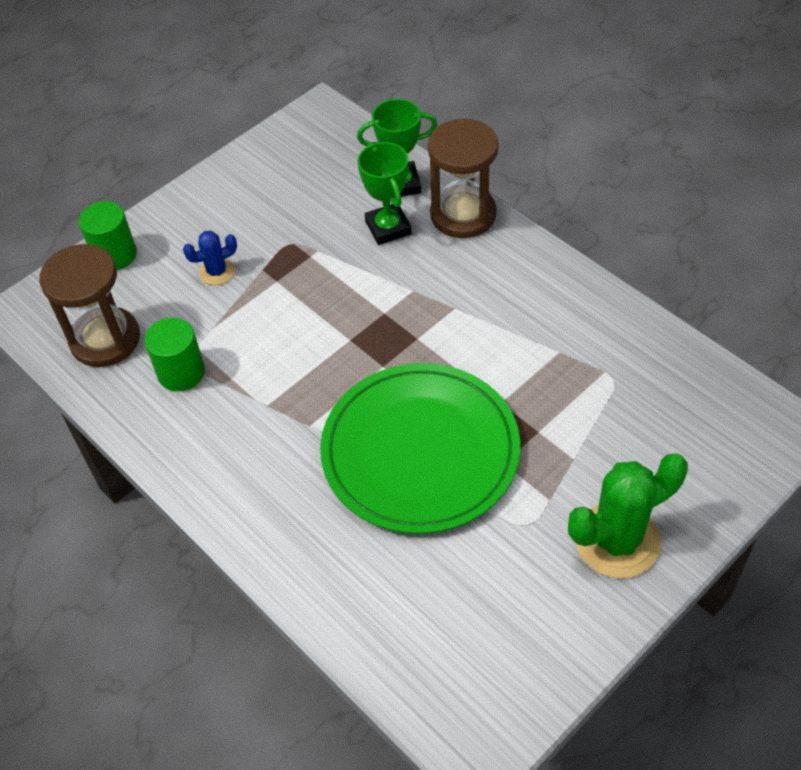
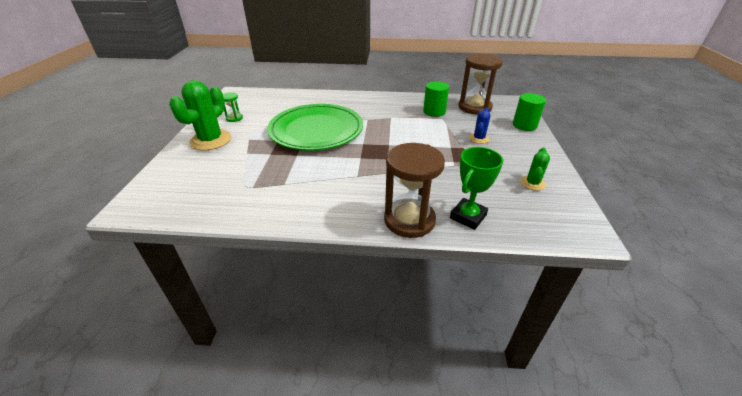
camera: 135 degrees right, 15 degrees down
(275, 176) = (532, 183): none -> green cactus
(388, 228) = (438, 191): green trophy -> none
(538, 602) = (234, 118): none -> green hourglass

